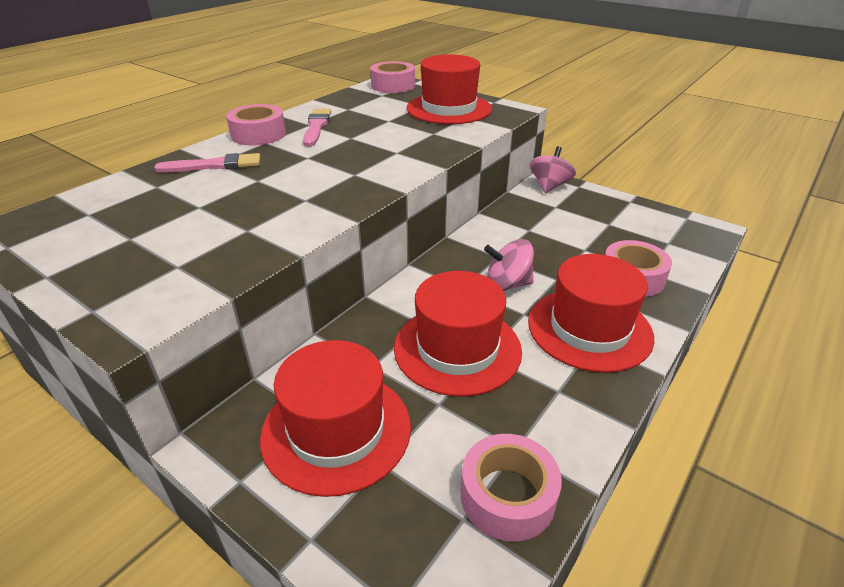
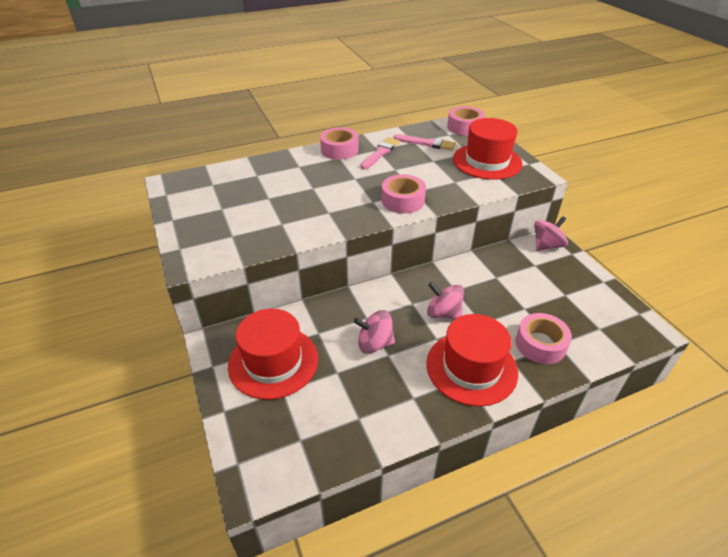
camera: 30 degrees right, 5 degrees up
(214, 165) = (297, 168): pink brush -> pink brush (427, 143)
(457, 349) = (374, 344): red hat -> pink spinning top
(507, 496) = (332, 441): pink tape -> pink tape (403, 200)

